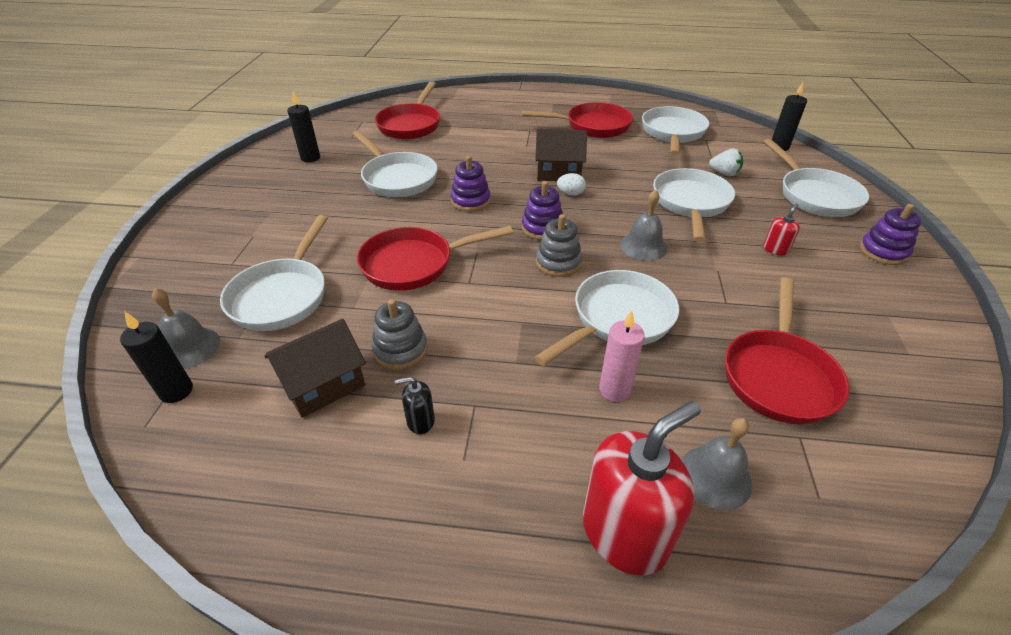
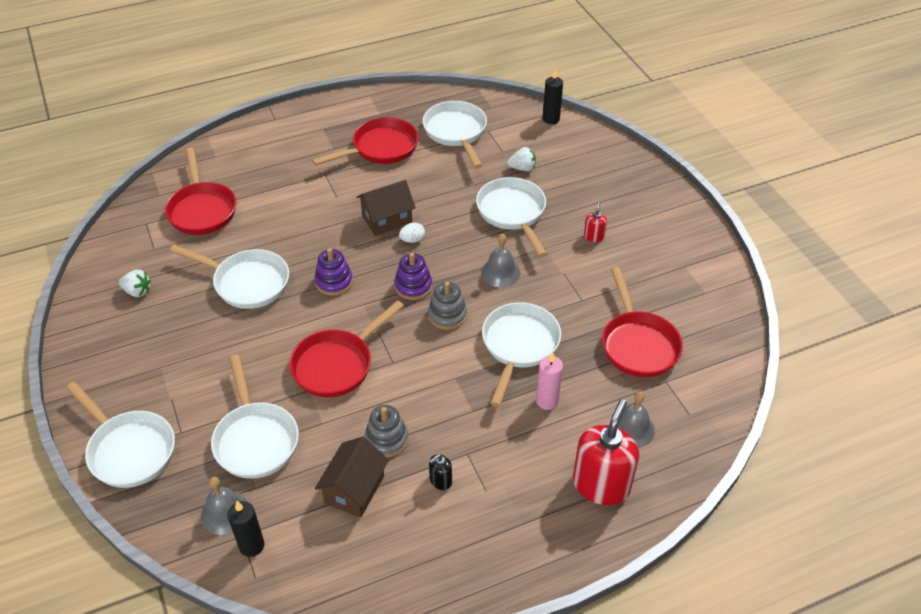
camera: 30 degrees left, 5 degrees up
(310, 158) = (137, 291): black candle -> white strawberry
(814, 195) = (599, 168): white pan -> white pan (129, 449)
(883, 252) = (664, 209): purple stacking toy -> none

